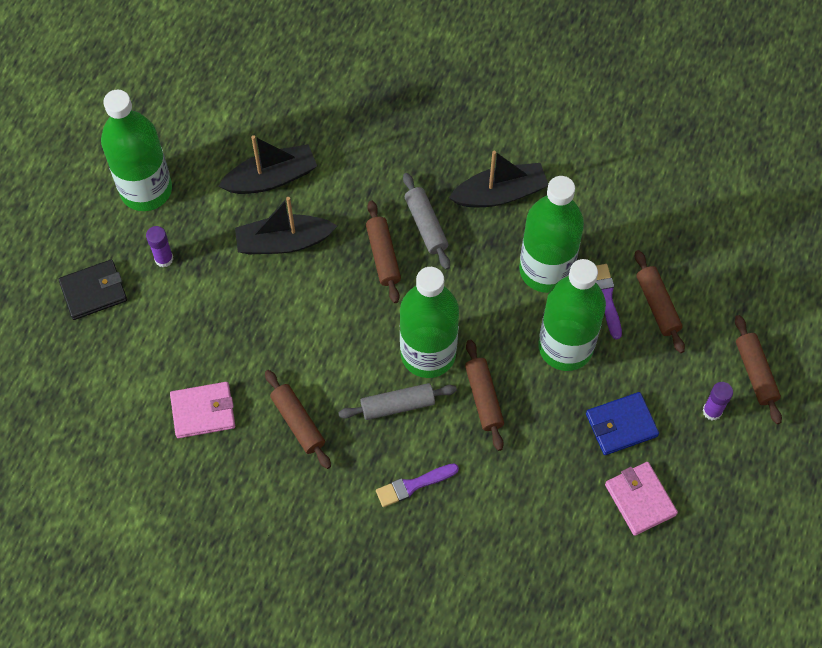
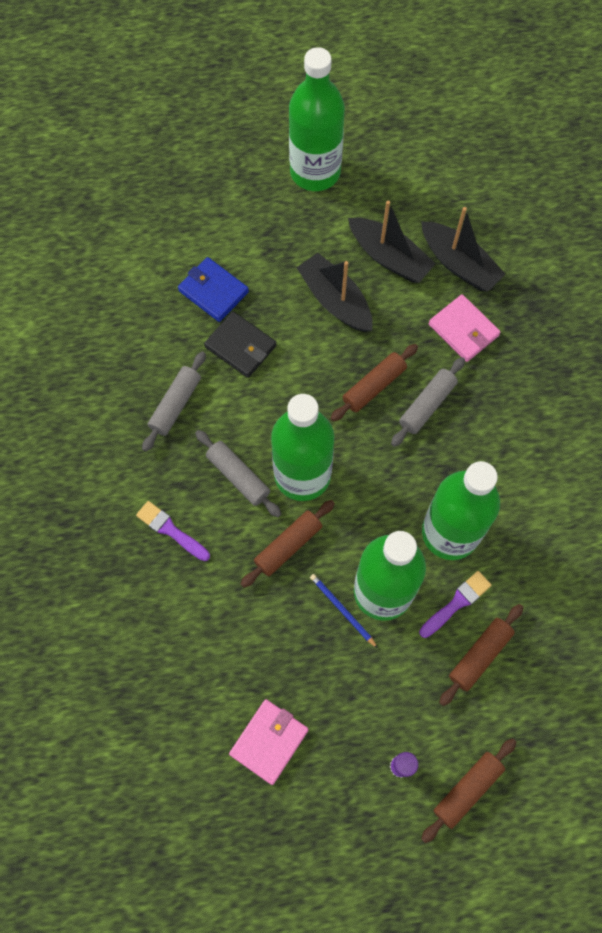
camera: 60 degrees right, 5 degrees up
(93, 291) = (200, 187): black wallet -> black wallet (240, 346)
(164, 259) = (261, 220): purple glue stick -> none
(203, 411) = (143, 327): pink wallet -> pink wallet (463, 330)
(298, 422) = (175, 405): brown rolling pin -> grey rolling pin
(500, 193) = (501, 451): black boat -> black boat (459, 264)
(563, 386) = (342, 610): none -> blue pencil
(621, 425) = (334, 685): blue wallet -> blue wallet (213, 291)

